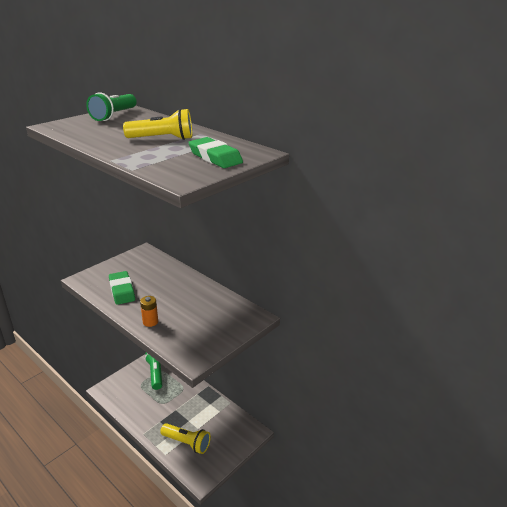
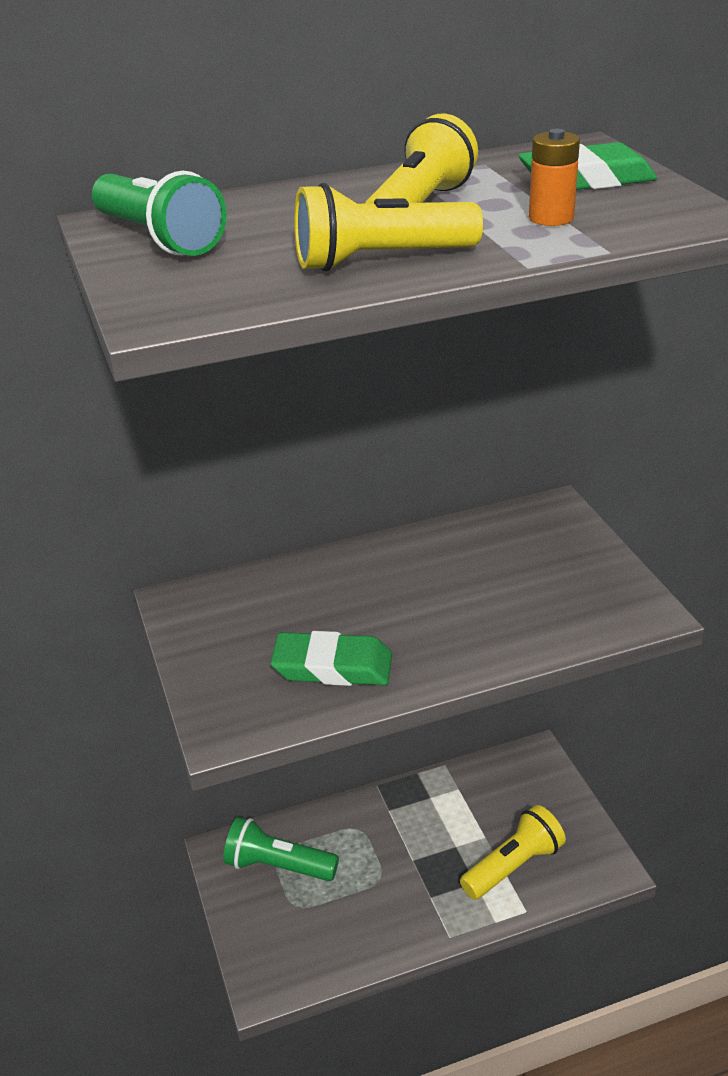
camera: 60 degrees left, 5 degrees up
(106, 141) = (380, 260): none -> yellow flashlight
(150, 322) = (489, 644): orange battery -> orange battery (551, 218)

